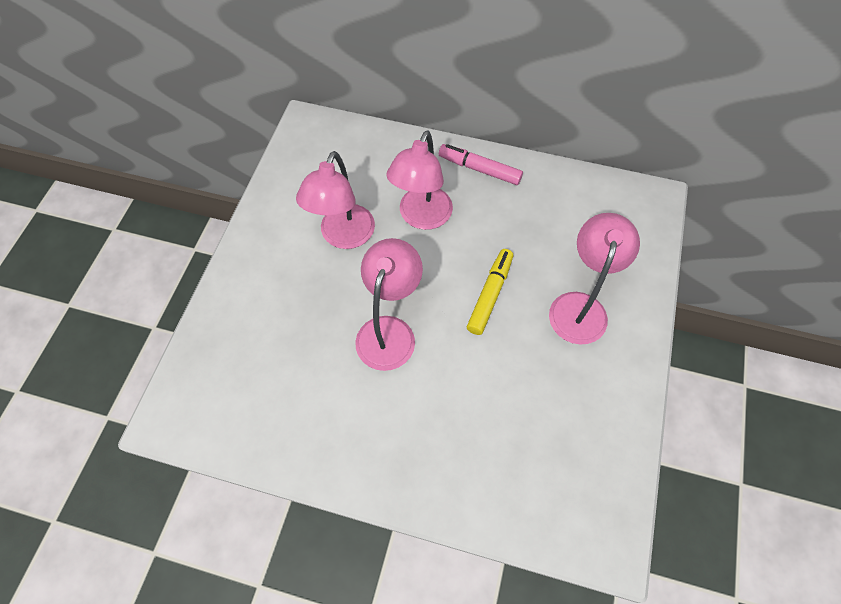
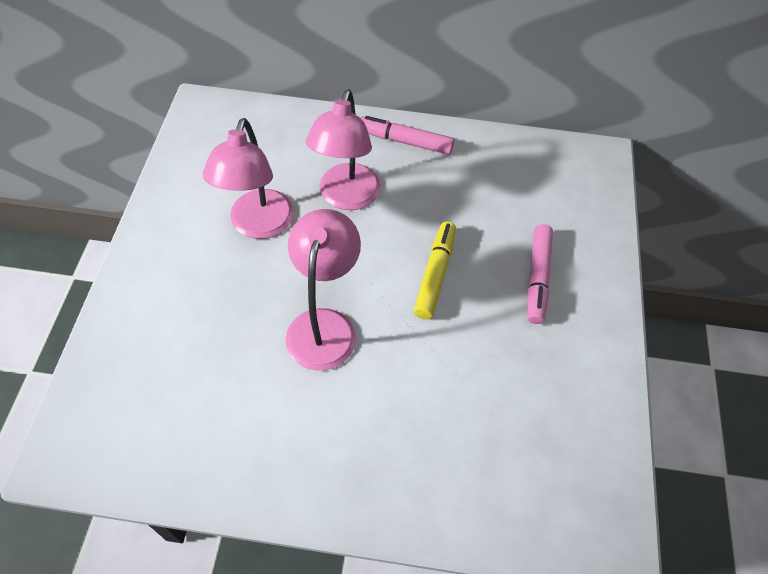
camera: 10 degrees left, 5 degrees down
(580, 306) = (537, 277): pink lamp -> pink marker

